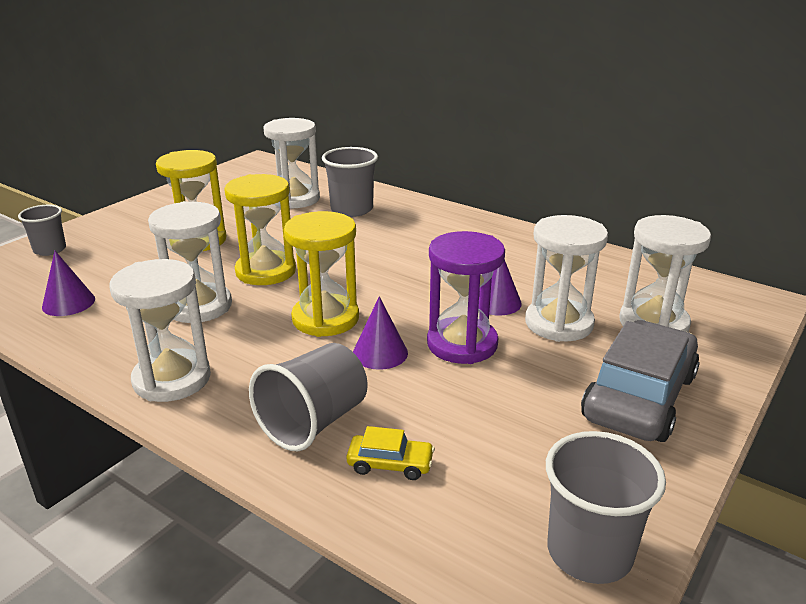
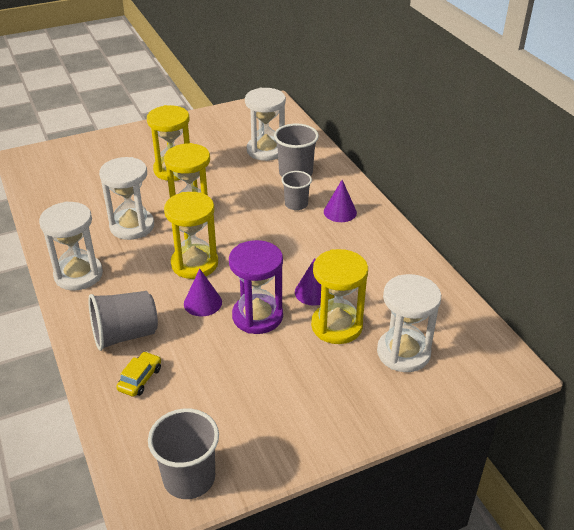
camera: 30 degrees right, 10 degrees up
(50, 250) = (85, 149): grey cup -> grey cup (296, 204)
(68, 303) = (67, 197): purple cone -> purple cone (340, 212)
(390, 464) = (140, 379): yellow car -> yellow car turned 105 degrees counterclockwise
(559, 323) = (337, 326): white hourglass -> yellow hourglass
(639, 397) = (326, 402): grey car -> none

